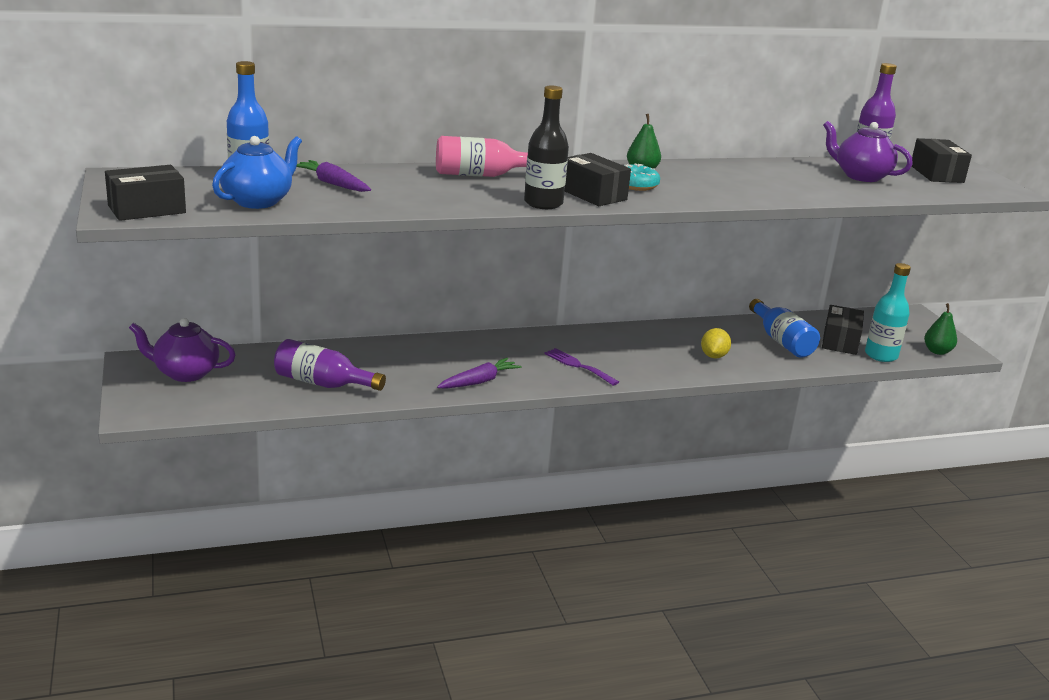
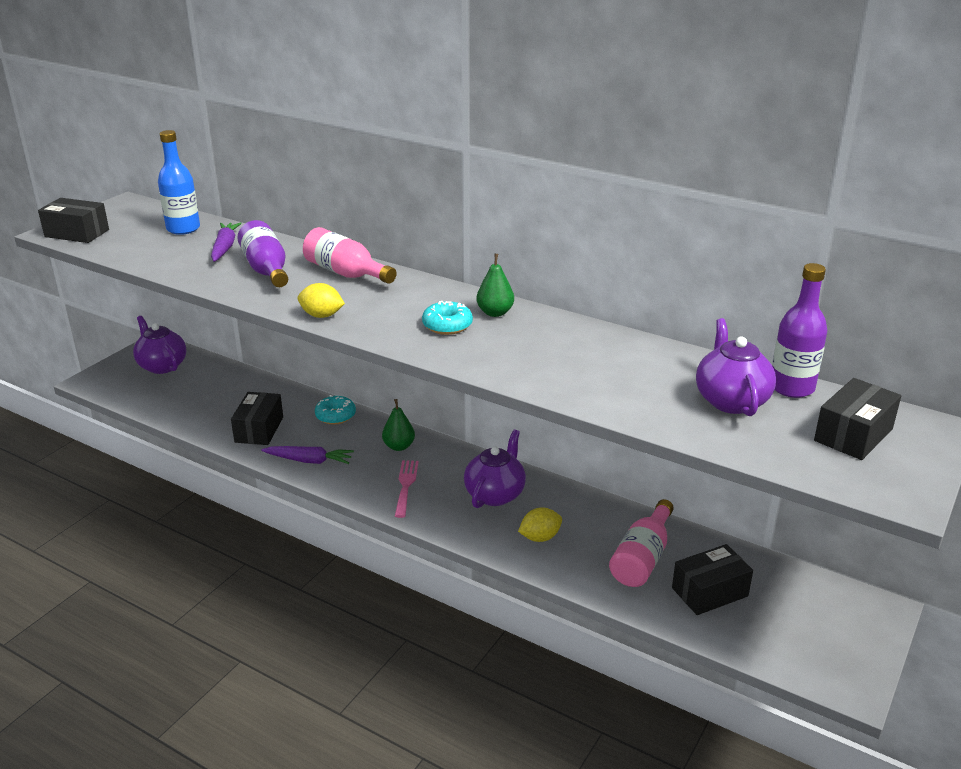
camera: 50 degrees right, 5 degrees up
(258, 201) = (147, 247): blue teapot -> none
(322, 383) = (215, 411): purple bottle -> purple bottle (266, 270)
(432, 346) = (335, 416): none -> turquoise donut
(543, 203) = (322, 315): black bottle -> yellow lemon
(578, 366) = (406, 485): purple fork -> pink fork
(593, 194) = (384, 321): black box -> black box (259, 429)
(641, 345) = (495, 494): none -> purple teapot
(781, 341) = (642, 558): blue bottle -> pink bottle
(881, 355) = (726, 632): turquoise bottle -> none
(937, 351) = (812, 666): green pear -> green pear (399, 446)

